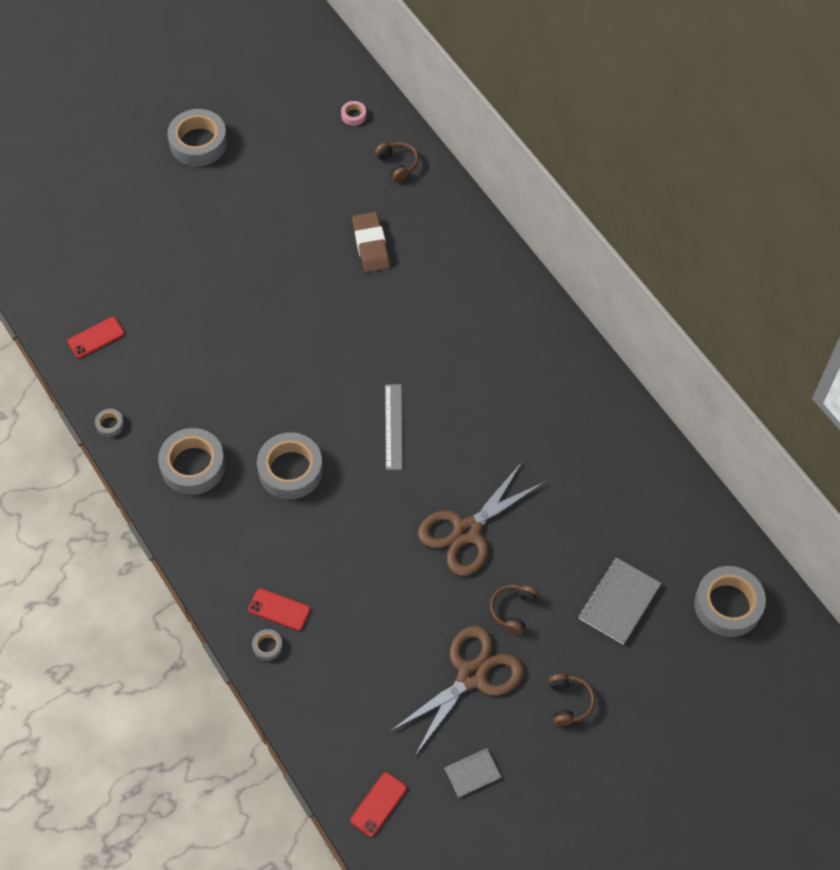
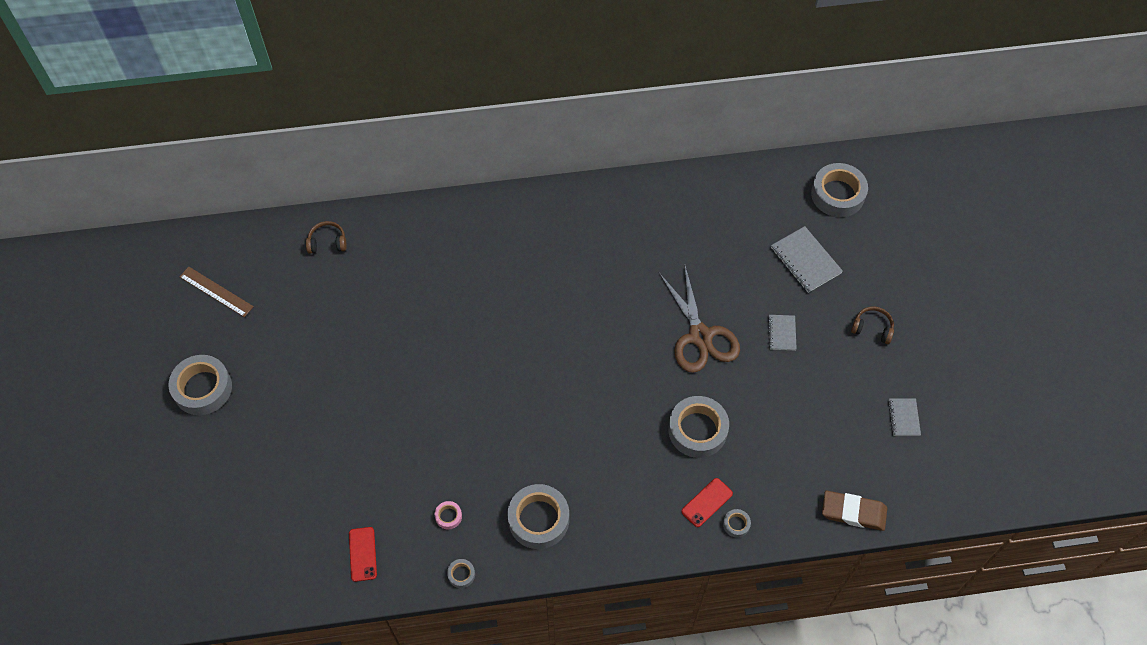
camera: 65 degrees left, 0 degrees up
(290, 470) = (581, 443): grey tape -> grey tape (697, 430)
(299, 105) = (216, 291): none -> brown ruler
(353, 115) = (255, 254): pink tape -> pink tape (448, 516)
(371, 245) = (396, 295): brown eraser -> brown eraser (853, 512)
(378, 804) = (904, 494): red phone -> none
(394, 426) = (580, 349): grey ruler -> none
(472, 675) = (824, 384): brown scissors -> none
(513, 610) = (782, 333): brown headphones -> grey notebook

